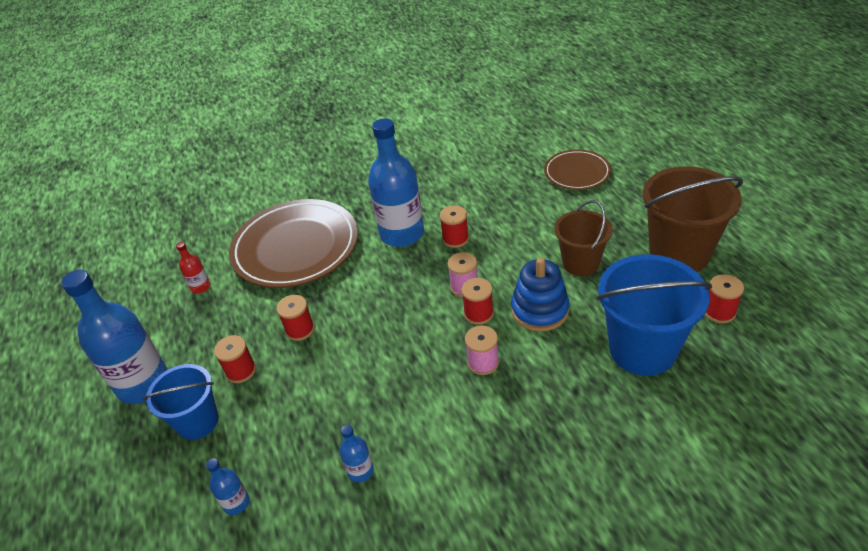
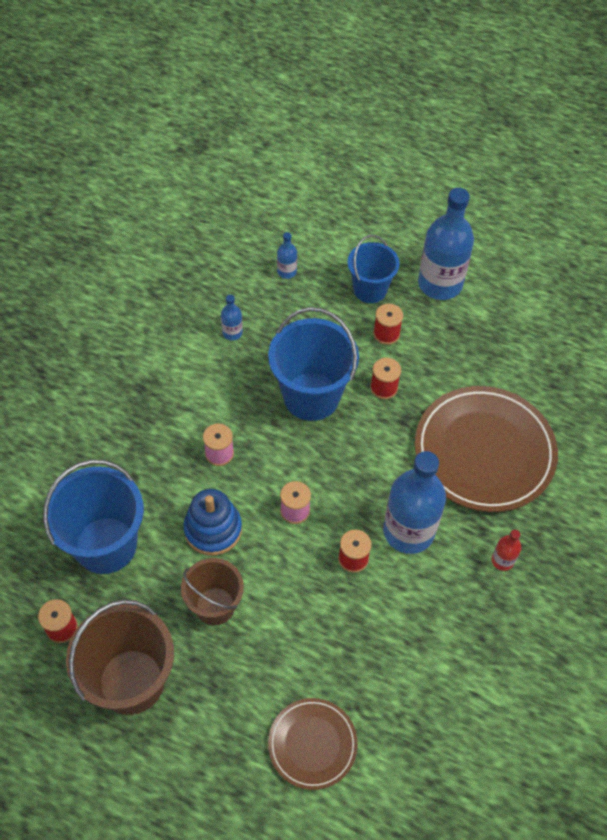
camera: 130 degrees right, 15 degrees up
(200, 287) = (509, 366): red bottle -> red bottle (502, 560)
(360, 360) = (311, 396): none -> blue bucket
(478, 313) = (260, 493): red spool -> none

